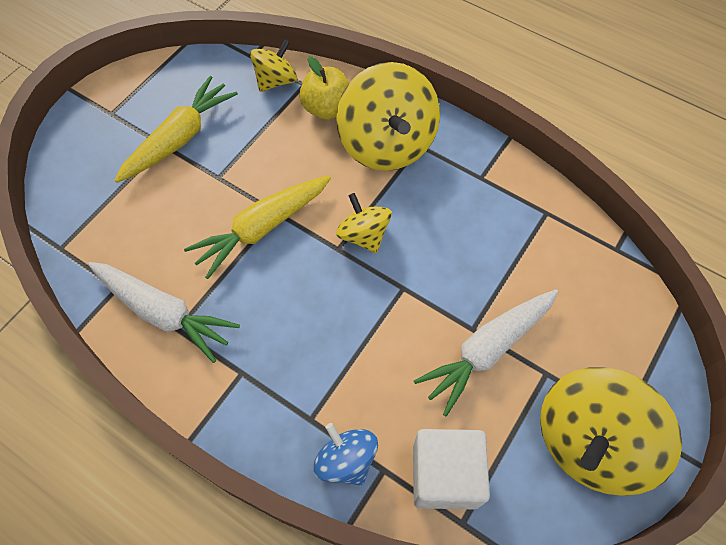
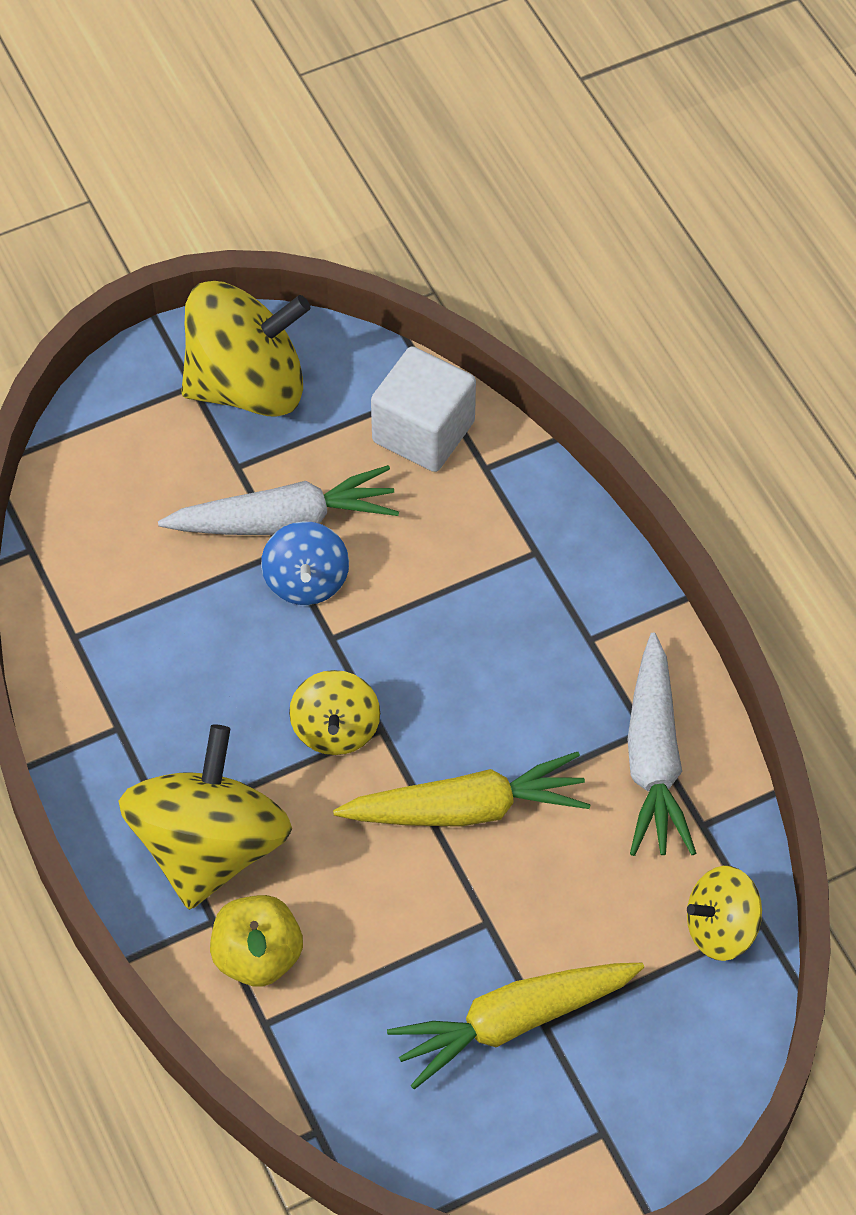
camera: 150 degrees left, 5 degrees down
(163, 312) = (653, 759): white carrot -> white carrot turned 150 degrees counterclockwise
(276, 80) = (305, 1054): yellow spinning top -> yellow spinning top (720, 928)
(346, 460) = (520, 495): blue spinning top -> blue spinning top (306, 581)

